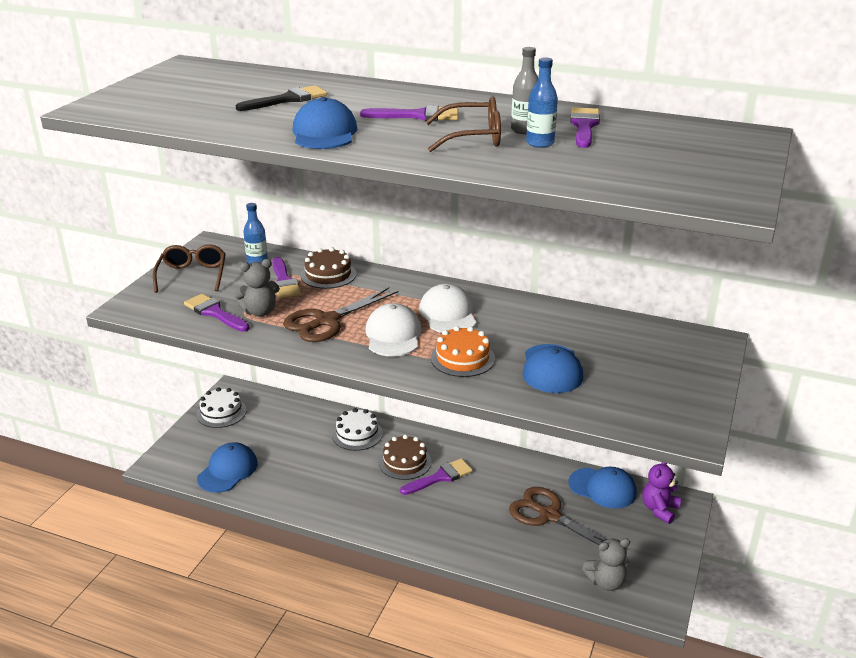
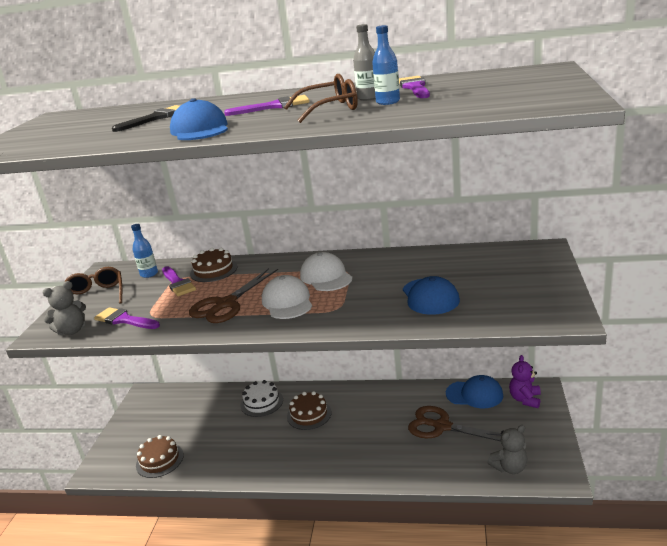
camera: 10 degrees left, 5 degrees down
(221, 412) = (140, 413): white cake -> none
(228, 470) = (159, 460): blue cap -> brown cake
(260, 312) = (165, 310): grey teddy bear -> grey teddy bear (72, 331)
(440, 477) = (342, 419): purple brush -> none
(462, 358) = (353, 305): orange cake -> none

